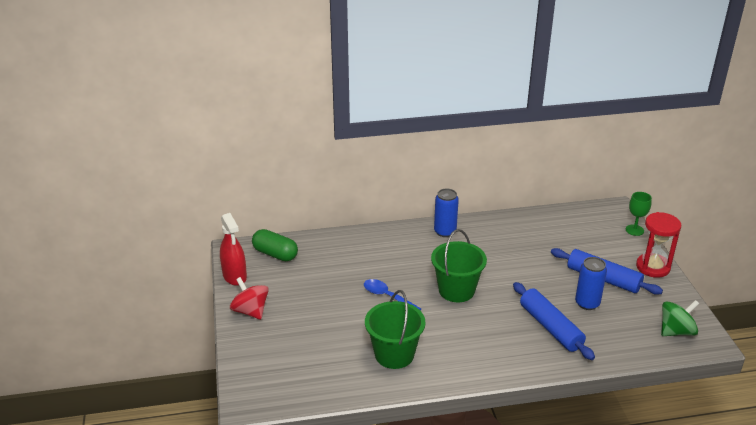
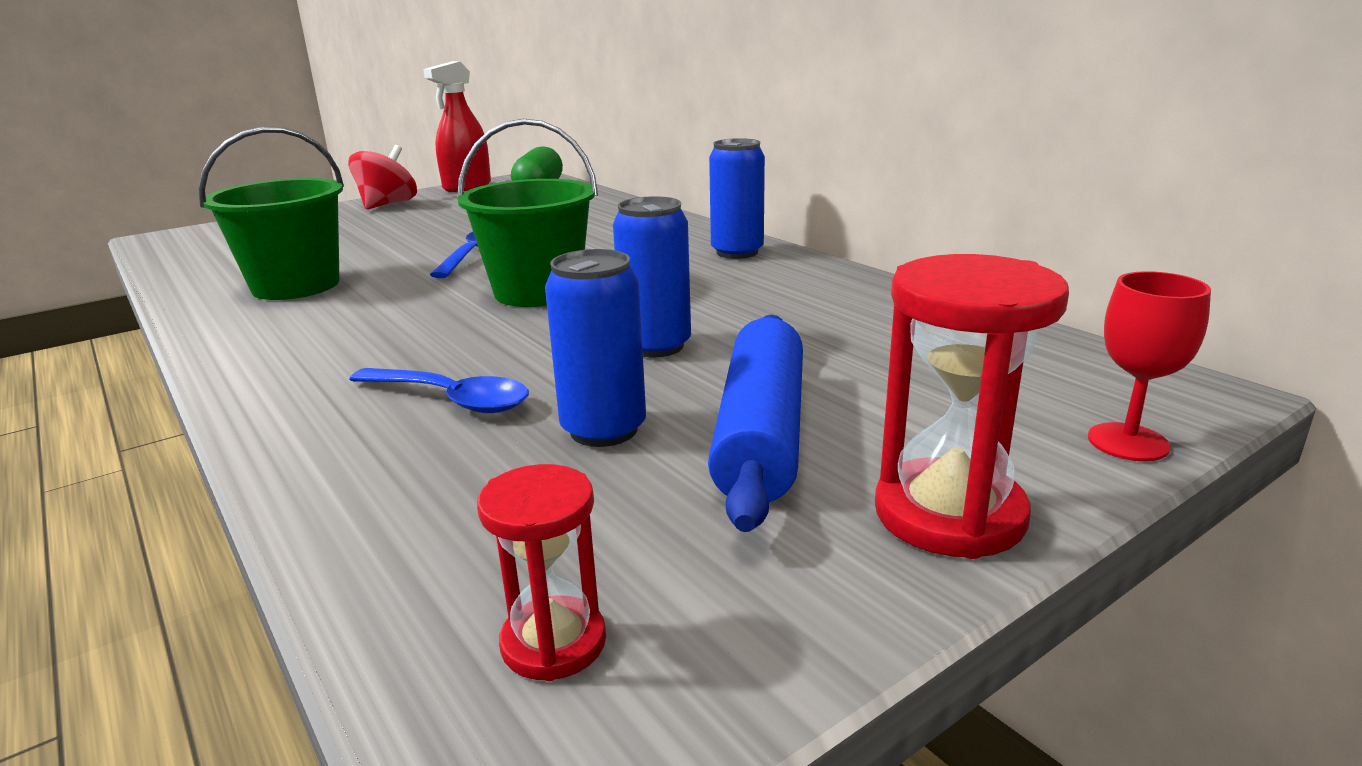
camera: 65 degrees right, 10 degrees down
(532, 278) = (656, 346): none -> blue can
(550, 327) = (451, 399): blue rolling pin -> blue spoon
(634, 230) = (1128, 442): green goblet -> red goblet
(676, 331) = (553, 642): green spinning top -> red hourglass

